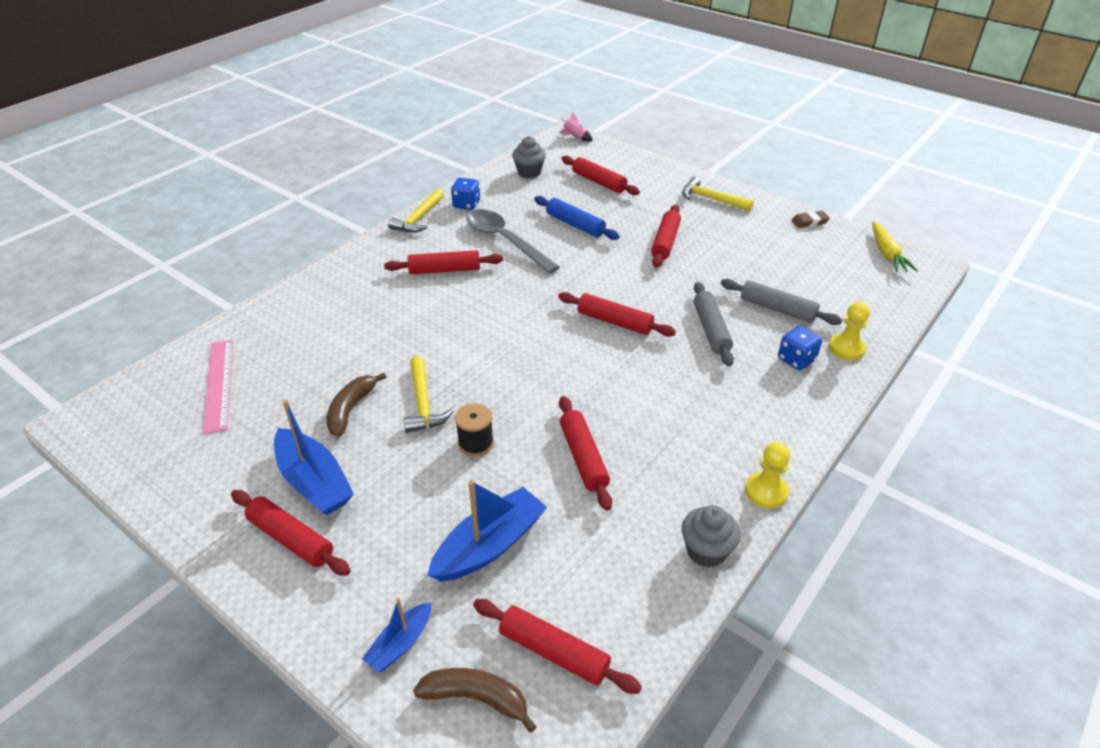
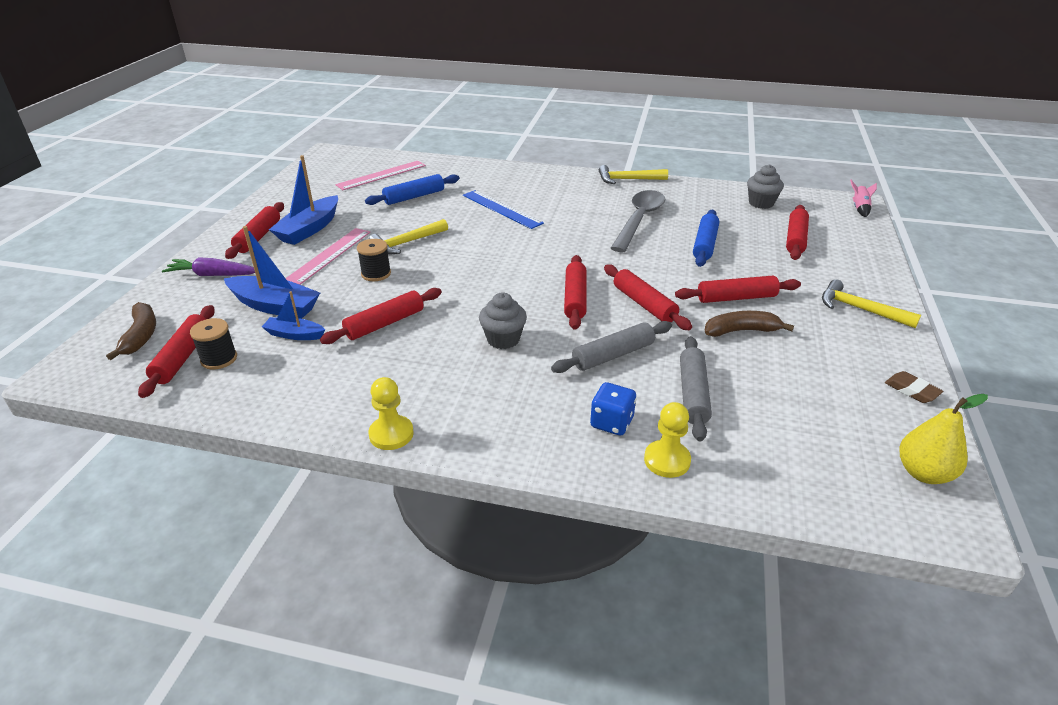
camera: 65 degrees right, 5 degrees down
(312, 370) = (414, 197): none -> blue rolling pin
(351, 409) = (384, 220): brown banana -> brown banana (741, 331)
(364, 602) = (213, 275): none -> purple carrot
(400, 644) = (181, 296): blue boat -> blue boat (294, 335)
(401, 475) = (329, 255): none -> pink ruler
(406, 314) = (502, 209): none -> blue ruler
(444, 270) = (571, 207): red rolling pin -> red rolling pin (644, 304)
(466, 204) = (672, 191): blue dice -> none
(576, 614) = (219, 359): none -> black spool
(706, 551) = (302, 410): grey cupcake -> grey cupcake (503, 339)
(711, 199) = (859, 309): yellow hammer -> yellow hammer turned 60 degrees counterclockwise
(887, 254) = (923, 473): yellow carrot -> yellow pear

